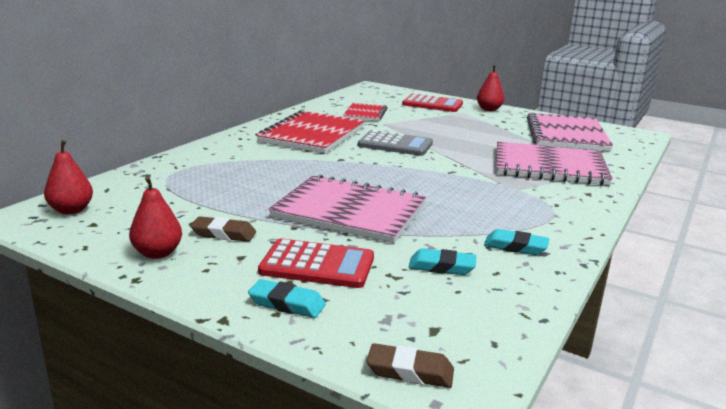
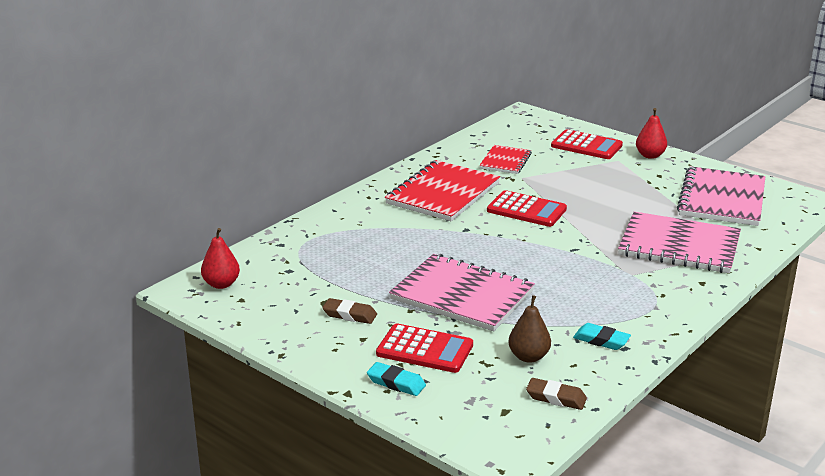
camera: 10 degrees right, 5 degrees up
(157, 253) = (296, 332): red pear -> none
(395, 144) = (526, 210): grey calculator -> red calculator
(410, 371) = (477, 441): brown eraser -> brown eraser (556, 398)
(442, 267) = (528, 357): turquoise eraser -> brown pear

